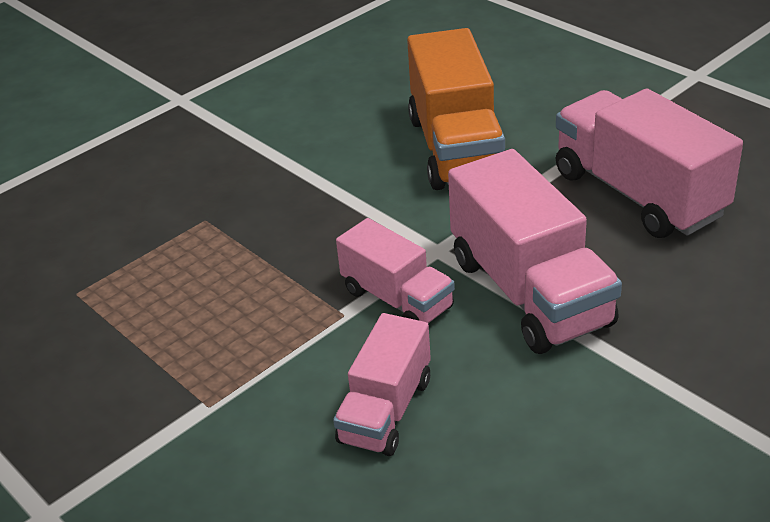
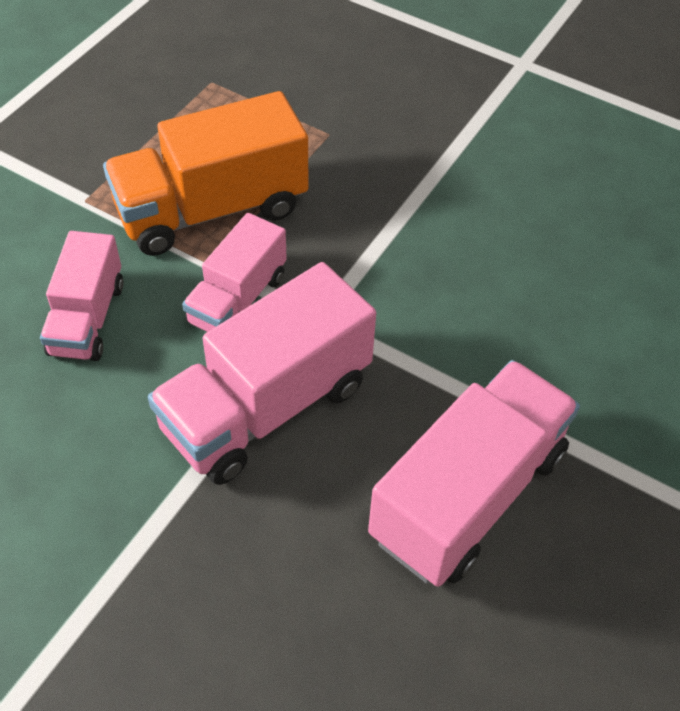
camera: 70 degrees right, 15 degrees up
(386, 410) = (87, 318): pink truck -> pink truck turned 90 degrees counterclockwise
(456, 148) = (508, 304): orange truck -> orange truck (212, 209)

